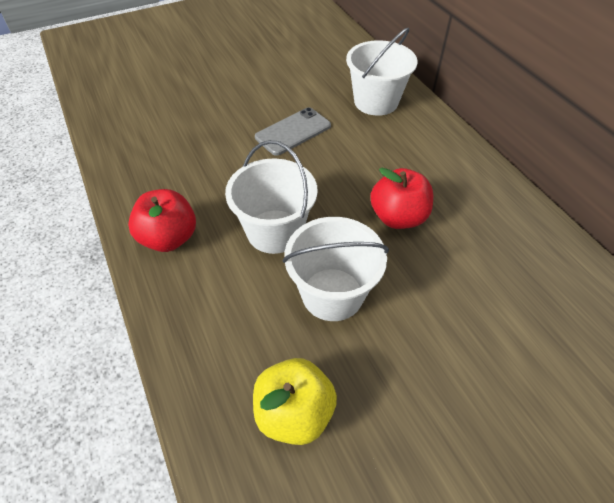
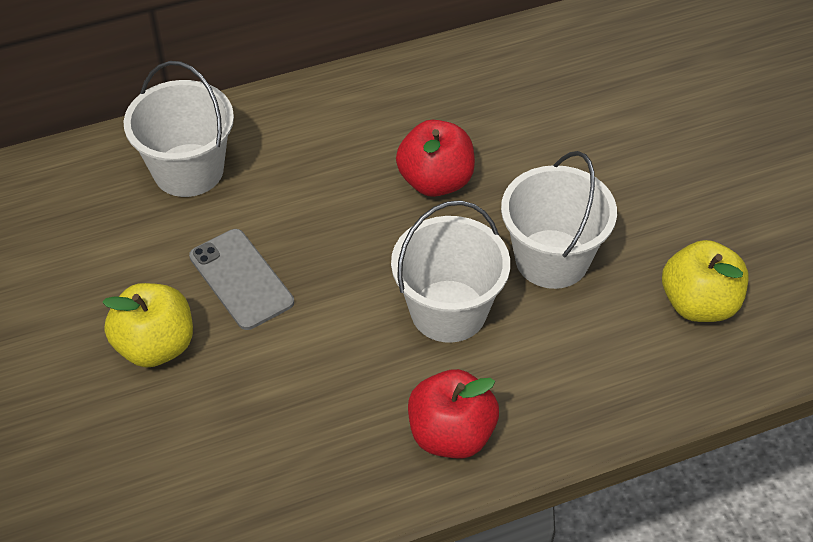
camera: 85 degrees left, 0 degrees up
(242, 105) = (155, 346): none -> yellow apple

